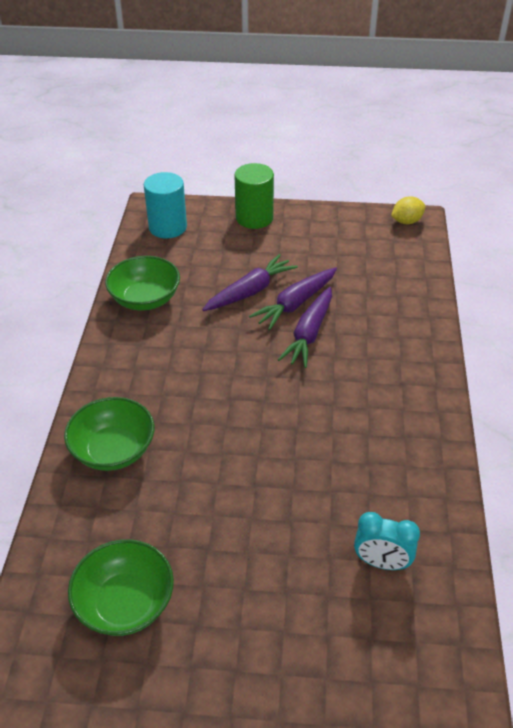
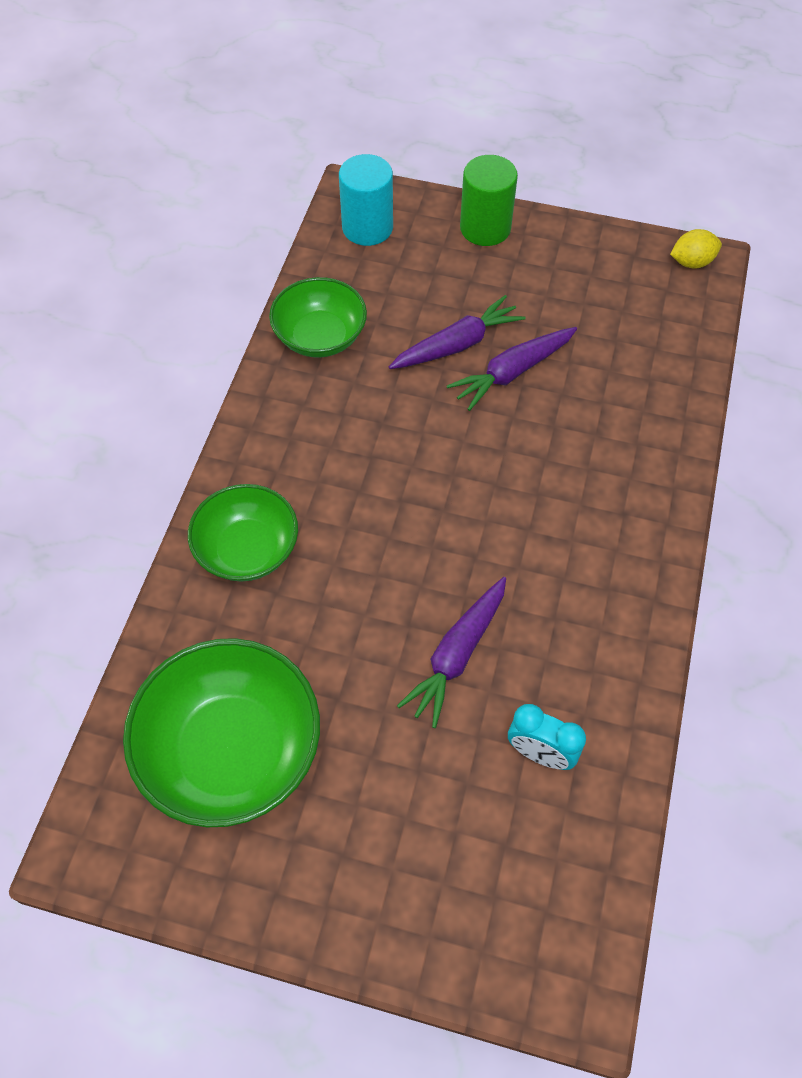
camera: 10 degrees right, 15 degrees up
(125, 603) = (231, 750): green bowl -> green bowl, size x1.57
(309, 333) = (521, 420): purple carrot -> purple carrot (457, 654)

